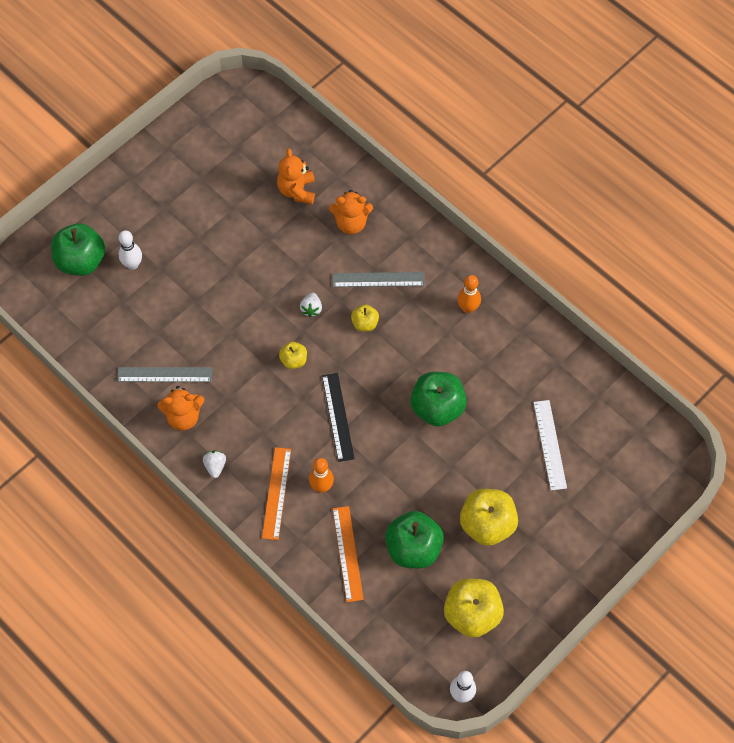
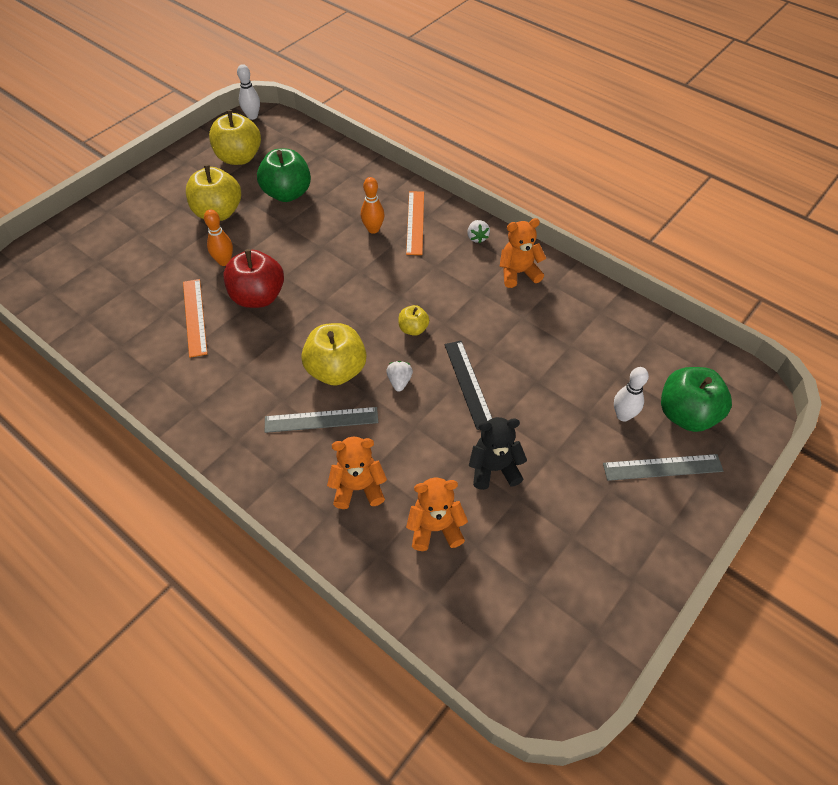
camera: 175 degrees right, 10 degrees down
(164, 374) = (549, 307): grey ruler -> grey ruler (662, 467)
(246, 229) = (494, 469): none -> black teddy bear
(297, 191) = (435, 528): orange teddy bear -> orange teddy bear turned 90 degrees counterclockwise
(338, 417) = (361, 283): black ruler -> black ruler (468, 383)
(347, 553) = (346, 187): orange ruler -> orange ruler (194, 317)
(365, 323) = (336, 370): yellow apple -> yellow apple, size x1.95
(437, 408) = (258, 297): green apple -> red apple
(468, 308) = (214, 395): orange bowling pin -> orange bowling pin (224, 261)
(550, 444) = (146, 274): white ruler -> none

